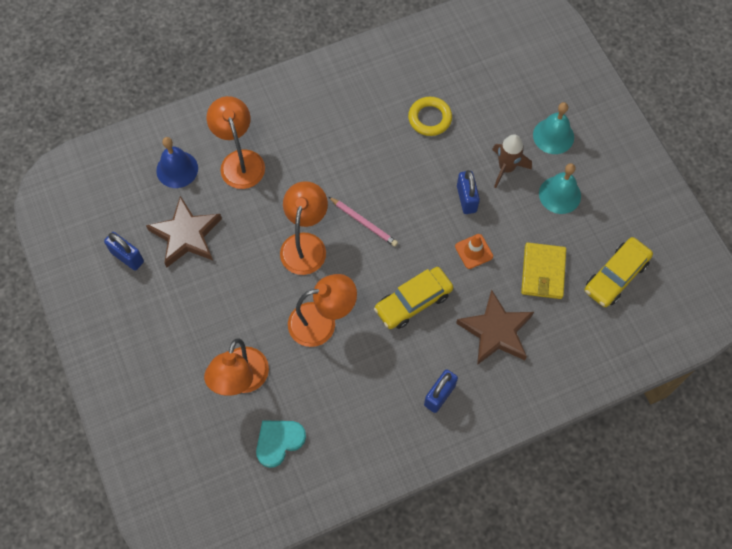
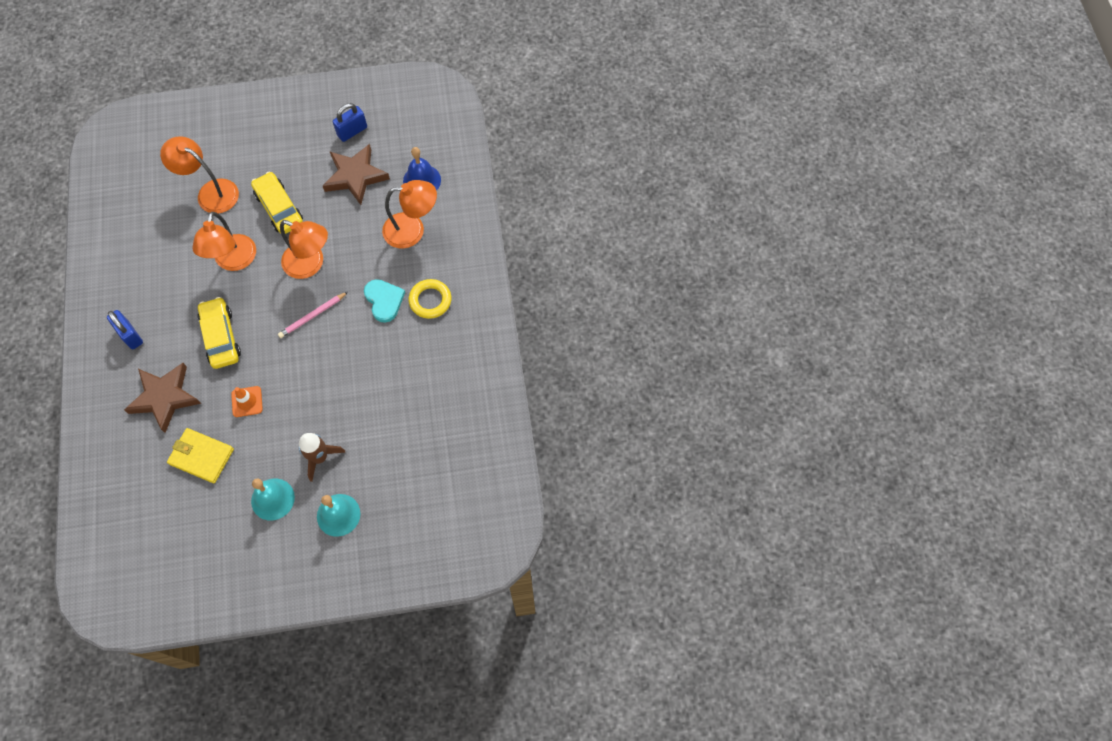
camera: 105 degrees right, 0 degrees up
(279, 441) = (149, 208): turquoise heart -> turquoise heart (384, 300)
(430, 118) = (399, 402): yellow ring -> yellow ring (430, 300)
(466, 199) = (302, 411): blue padlock -> none
(616, 276) = (169, 522): yellow car -> yellow car (279, 208)

